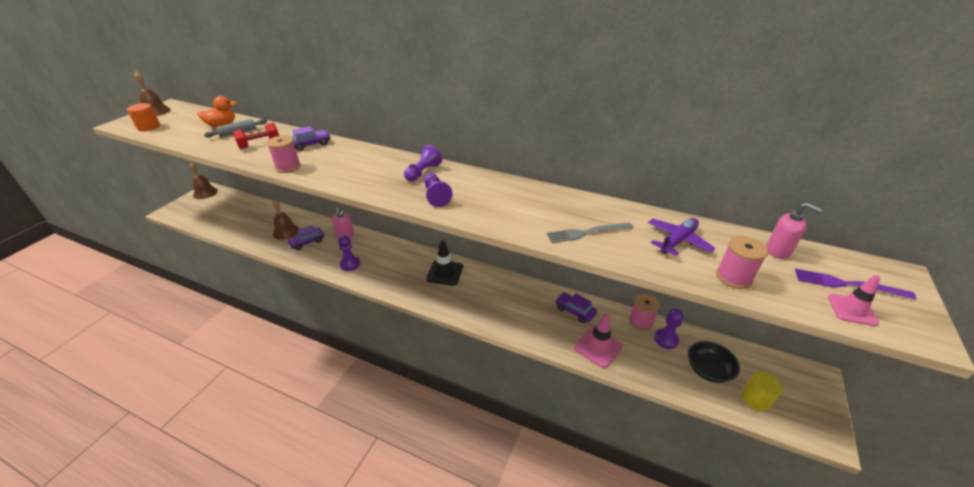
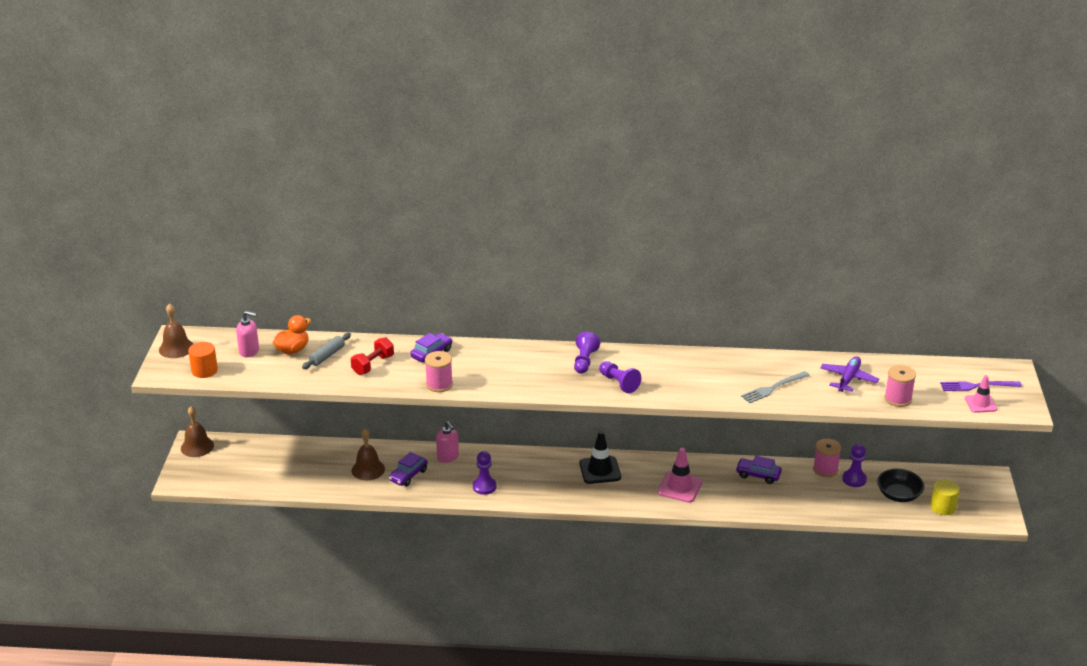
camera: 20 degrees left, 5 degrees down
(598, 347) = (795, 501): pink traffic cone -> pink traffic cone (679, 487)
(778, 251) = (926, 370): pink soap dispenser -> pink soap dispenser (249, 351)

